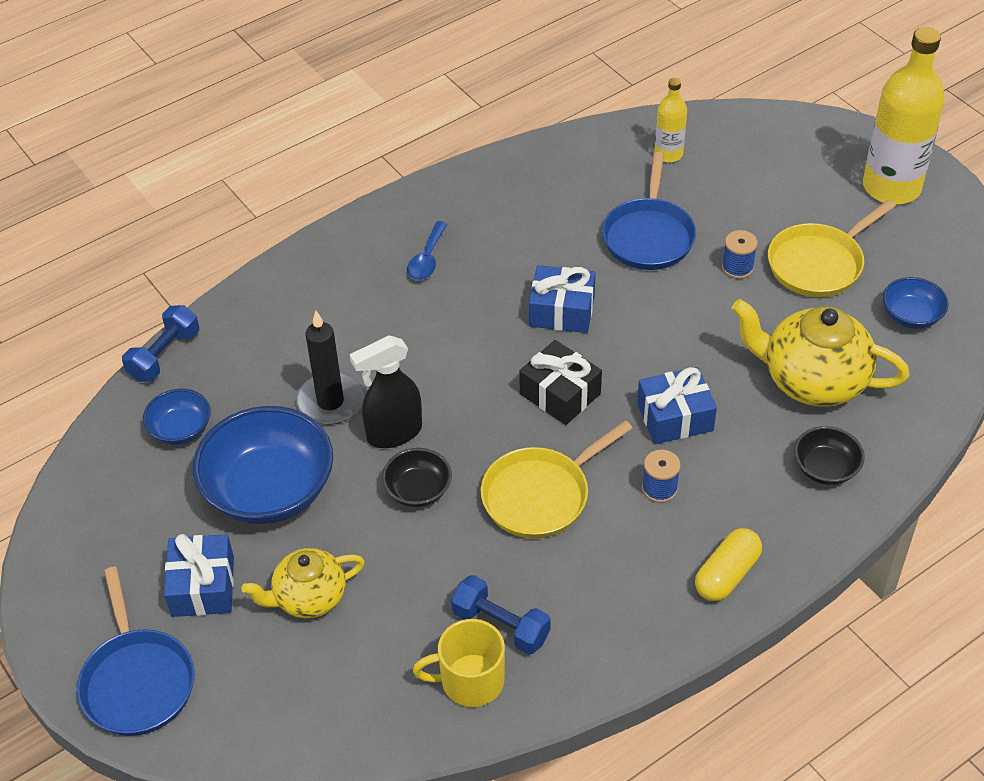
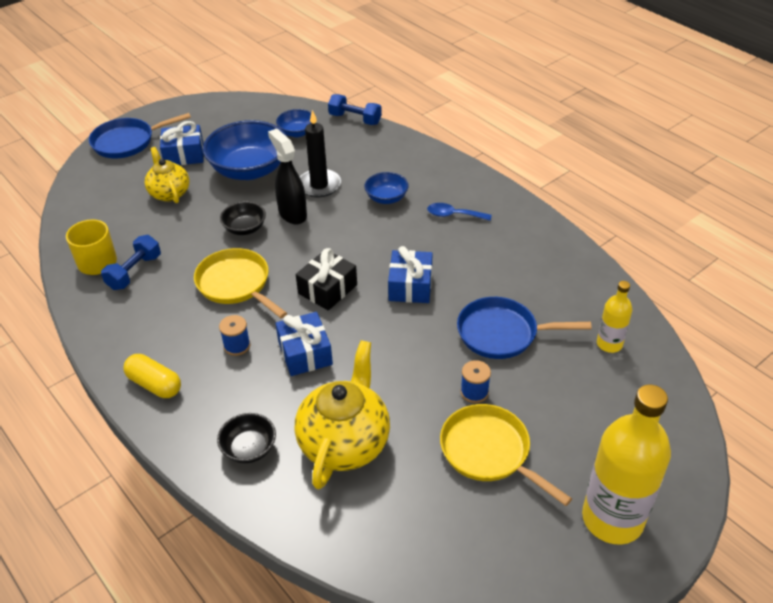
camera: 85 degrees right, 5 degrees down
(911, 316) = (430, 524): blue bowl -> blue bowl (386, 198)

